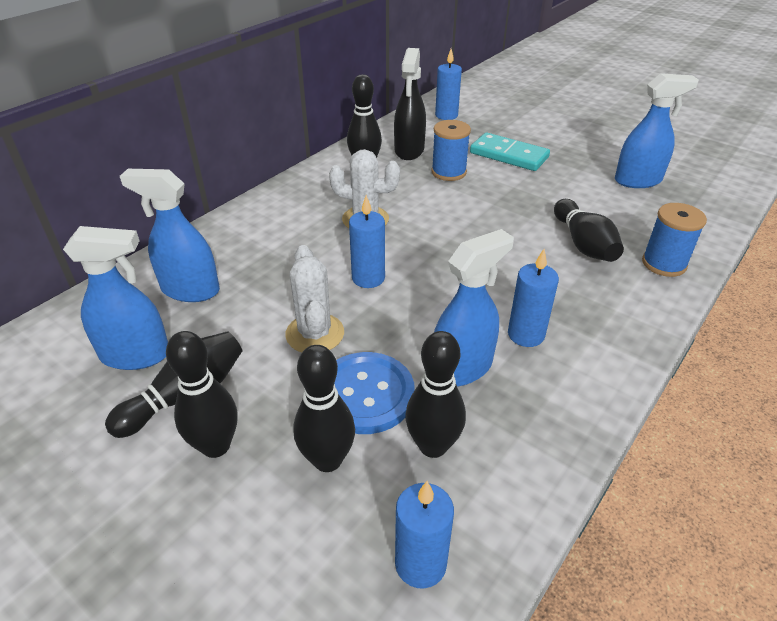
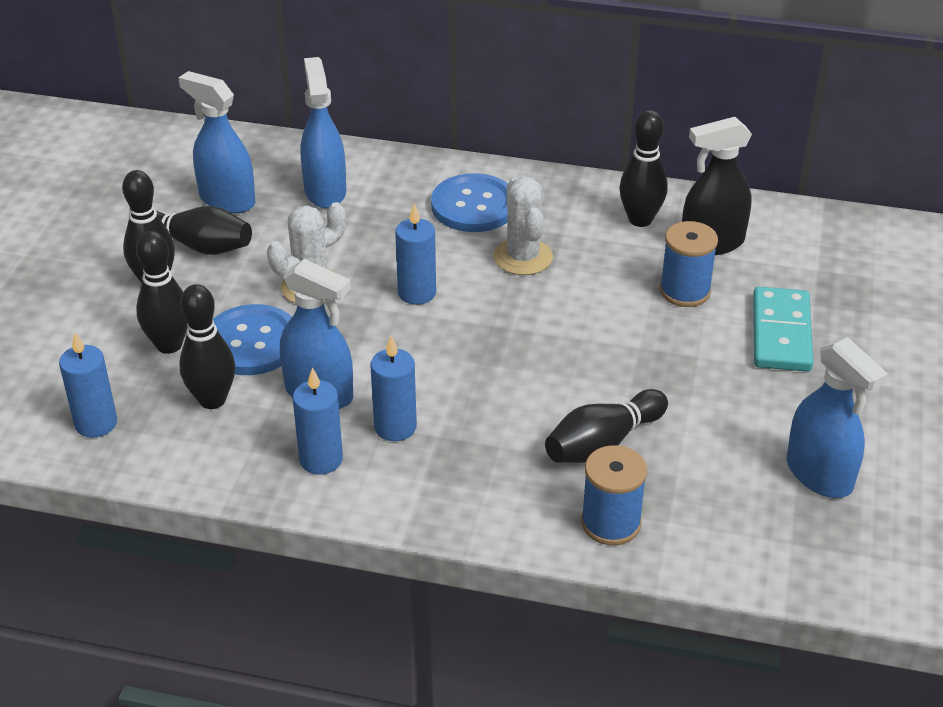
camera: 65 degrees right, 0 degrees up
(136, 355) = (227, 200): blue spray bottle -> blue spray bottle turned 150 degrees clockwise
(286, 223) = (474, 206): none -> blue button
(446, 115) = (848, 247): blue candle -> blue candle (321, 459)

